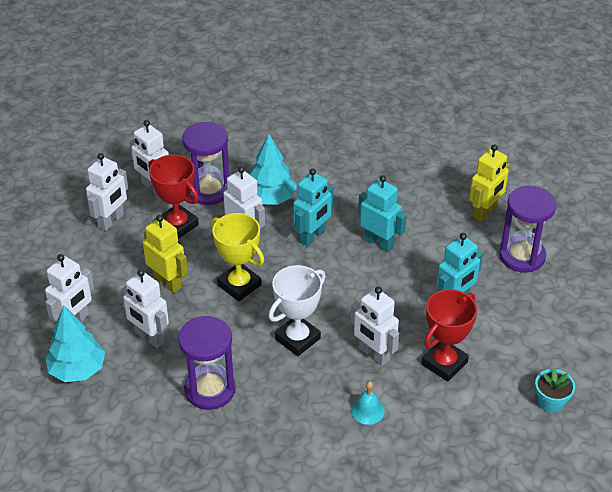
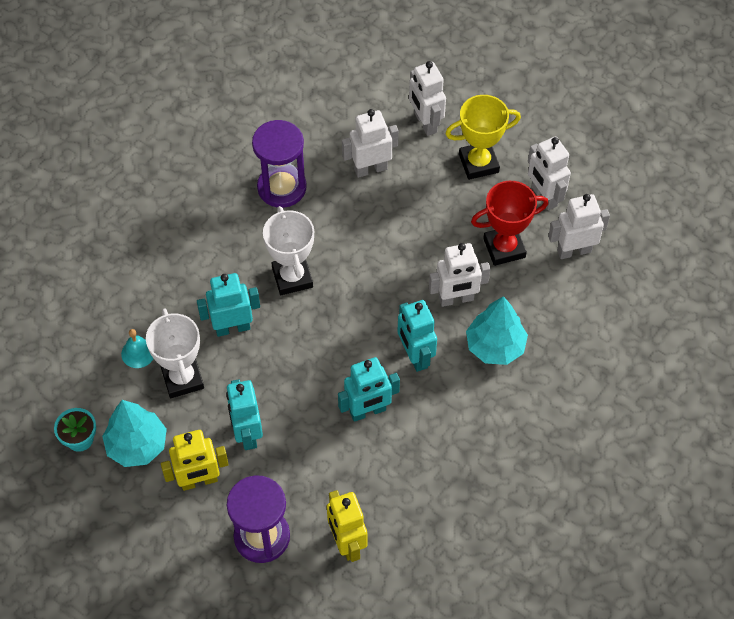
camera: 120 degrees right, 15 degrees up
(77, 370) = (368, 106): turquoise tree -> turquoise tree (137, 445)
(168, 282) = (429, 209): yellow robot -> yellow robot (199, 481)
(209, 190) = (541, 297): purple hourglass -> none
(239, 285) = (389, 263): yellow trophy -> yellow trophy (478, 163)
(367, 410) = (177, 290): turquoise bell -> turquoise bell (138, 353)
(373, 354) = (232, 327): white robot -> turquoise robot
(444, 363) = (182, 378): red trophy -> white trophy

